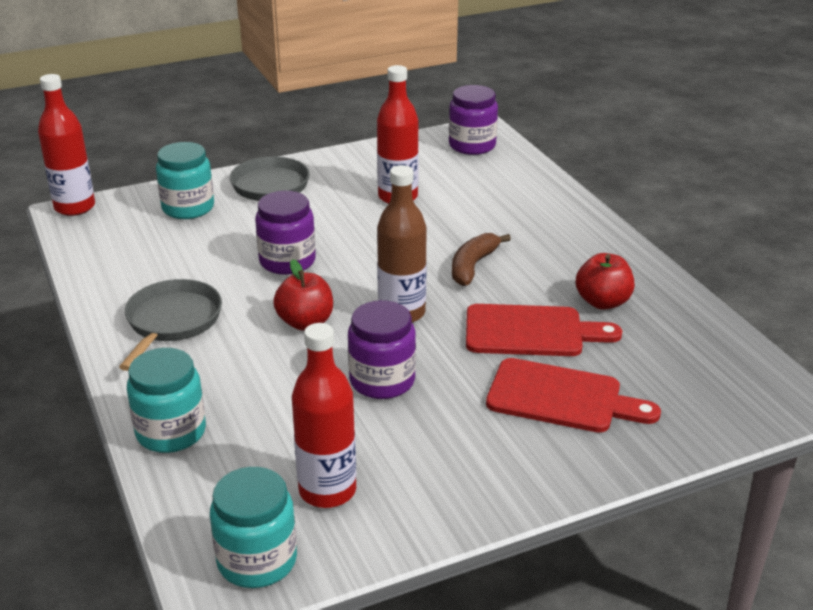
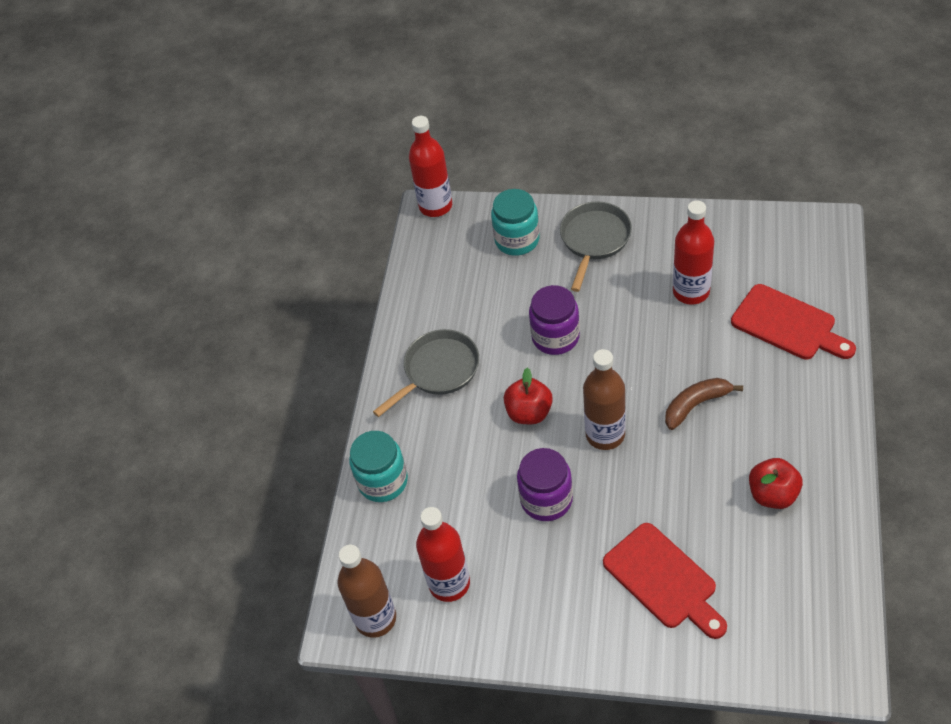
camera: 40 degrees right, 20 degrees up
(257, 560) = (375, 618): turquoise jar -> brown bottle
(472, 145) = (804, 244): purple jar -> none
(531, 331) = (690, 500): red cutting board -> red cutting board (788, 324)

